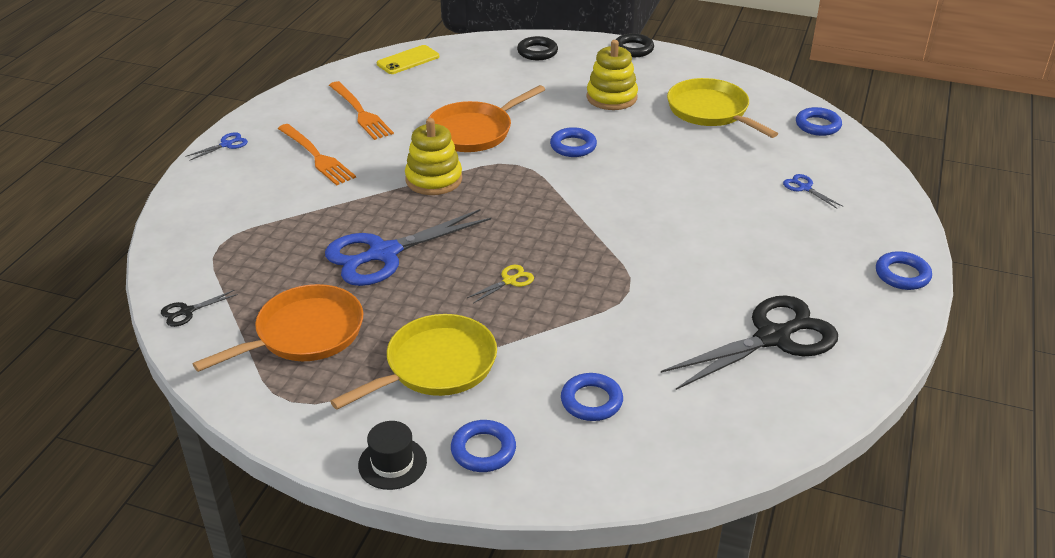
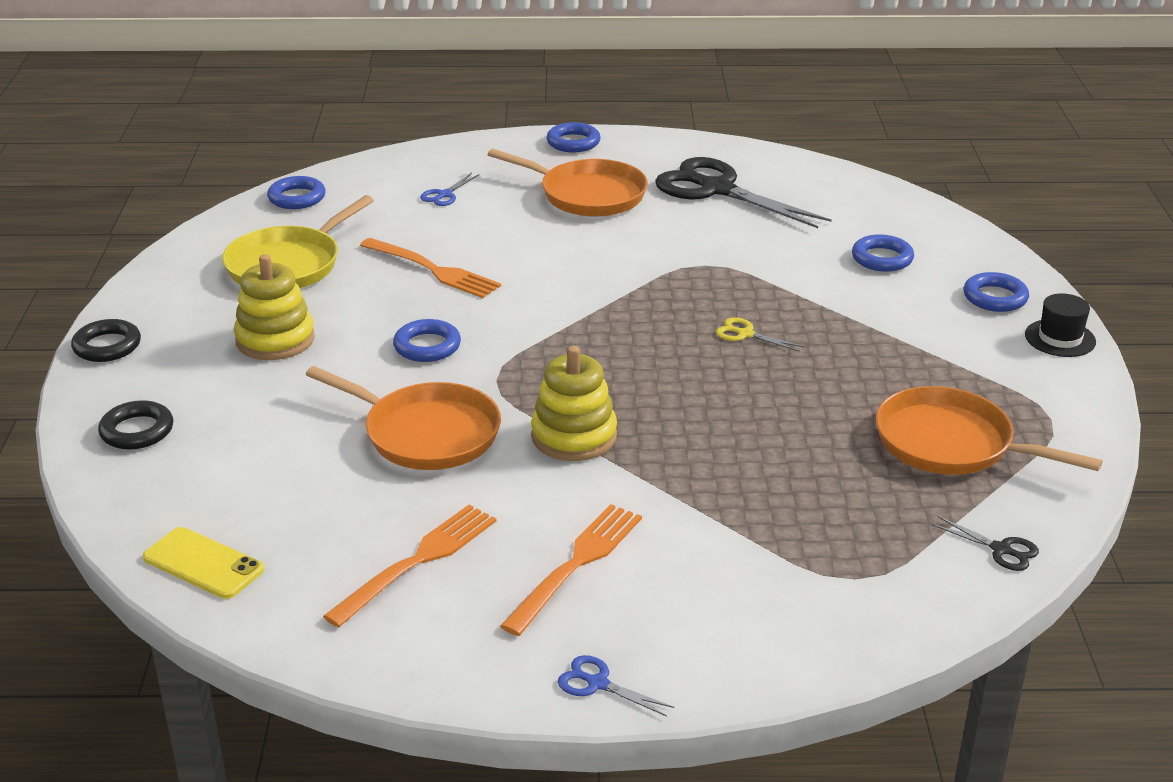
camera: 110 degrees left, 5 degrees down
(383, 254) = (764, 431): blue scissors -> none
(436, 366) = (917, 347): yellow pan -> none
(678, 164) = (433, 270): none -> orange fork
(783, 259) = (587, 195): none -> orange pan

